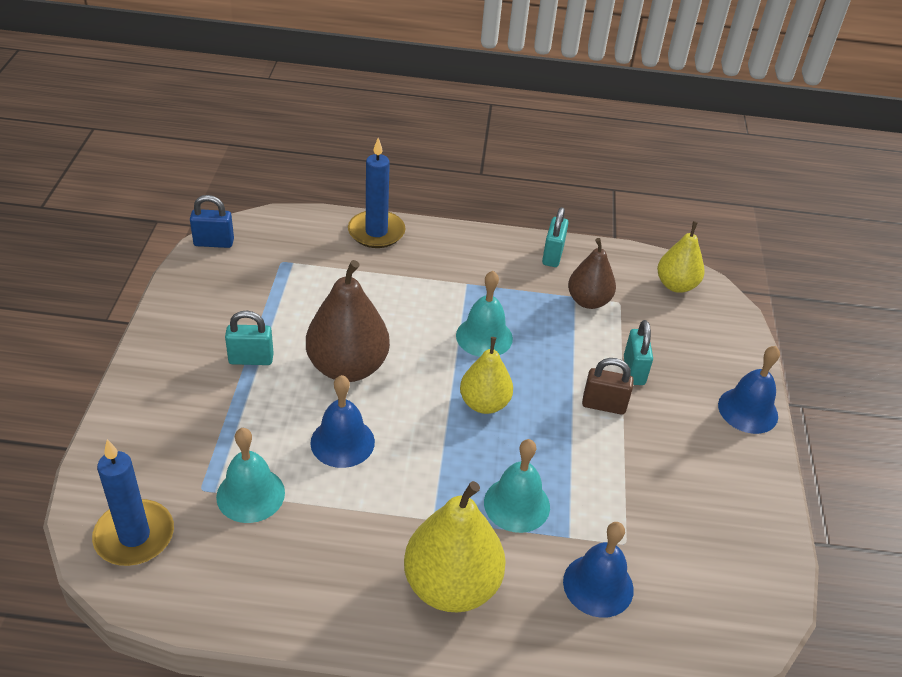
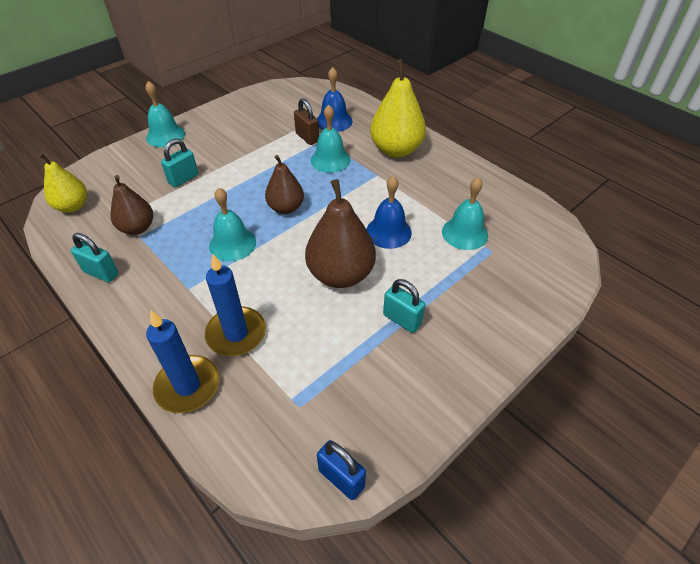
camera: 135 degrees left, 5 degrees up
(134, 536) = (545, 246): blue candle -> blue candle (236, 333)
(484, 403) = (286, 208): yellow pear -> brown pear
(552, 255) = (101, 273): turquoise padlock -> turquoise padlock turned 60 degrees clockwise
(603, 405) = (226, 173): brown padlock -> brown padlock (307, 137)
(748, 410) = (165, 135): blue bell -> turquoise bell

